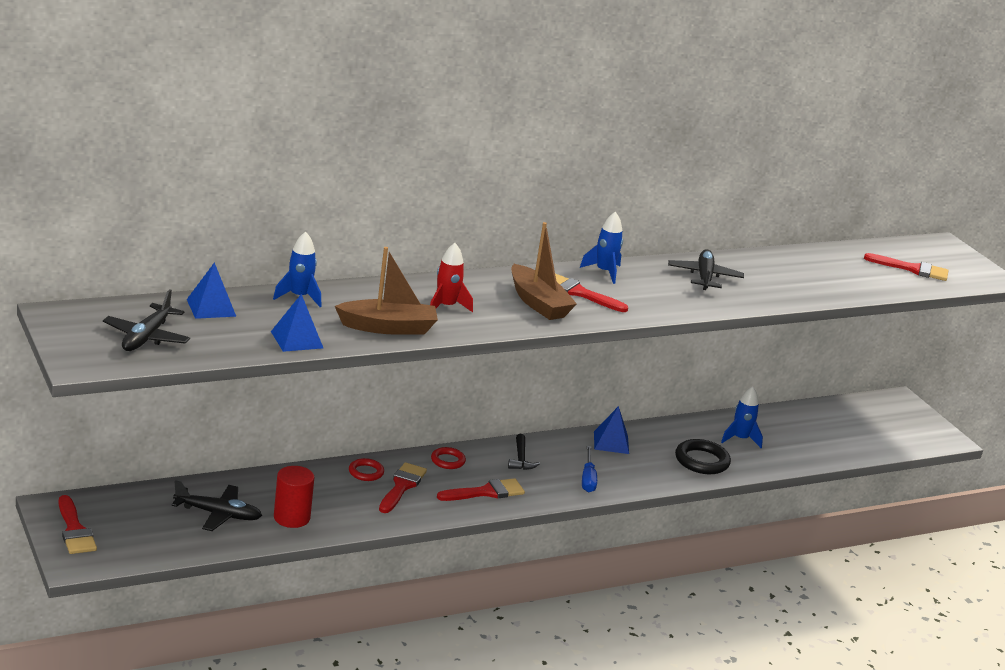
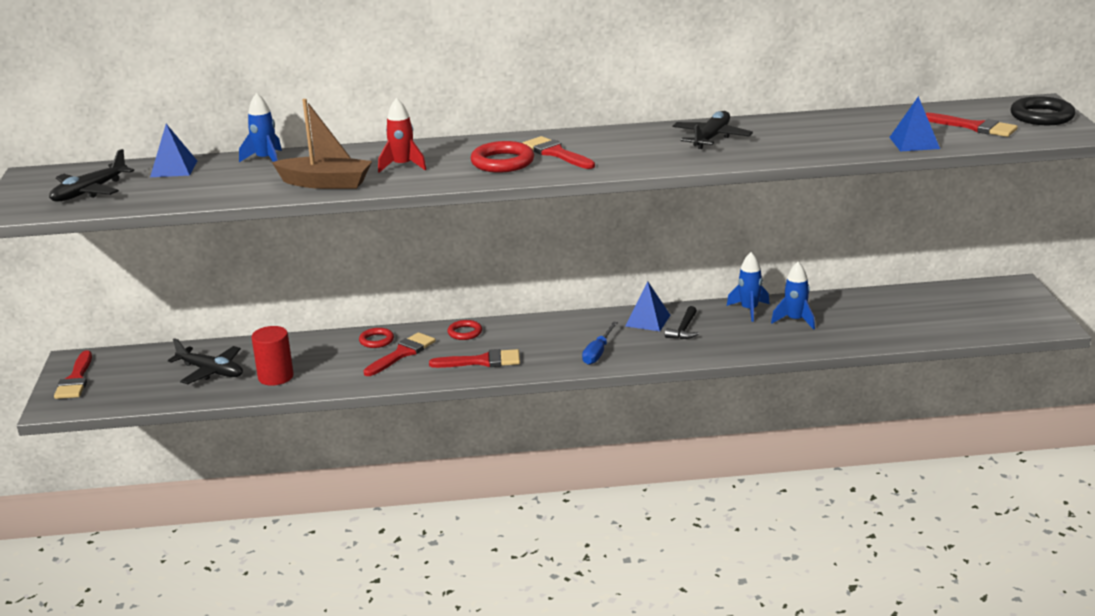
camera: 25 degrees right, 0 degrees up
(297, 339) = (226, 193): blue pyramid -> blue pyramid (914, 143)
(521, 459) = (540, 333): black hammer -> black hammer (684, 329)
(538, 303) = (502, 162): brown boat -> red ring
(604, 272) = (601, 135): blue rocket -> blue rocket (749, 310)
(702, 461) = (736, 340): black ring -> black ring (1042, 116)

